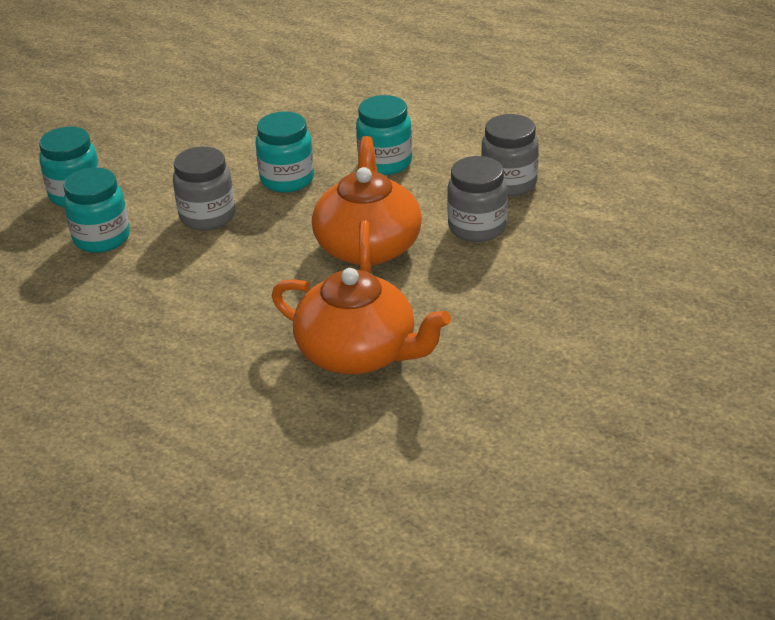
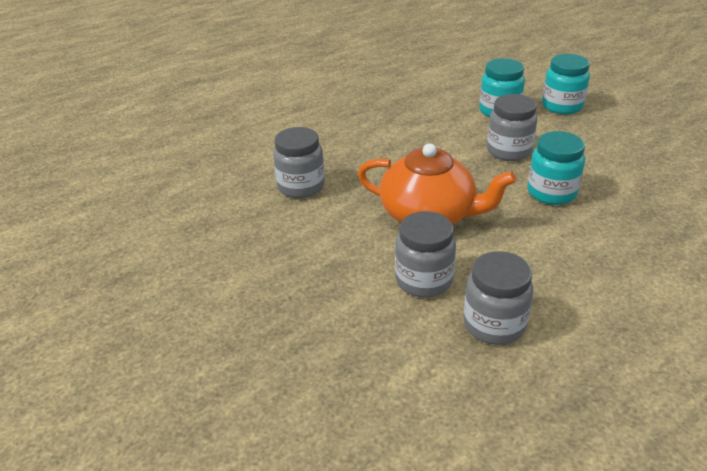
camera: 110 degrees right, 0 degrees up
(359, 353) = (301, 186): orange teapot -> grey jar
(385, 163) = (564, 251): turquoise jar -> none

